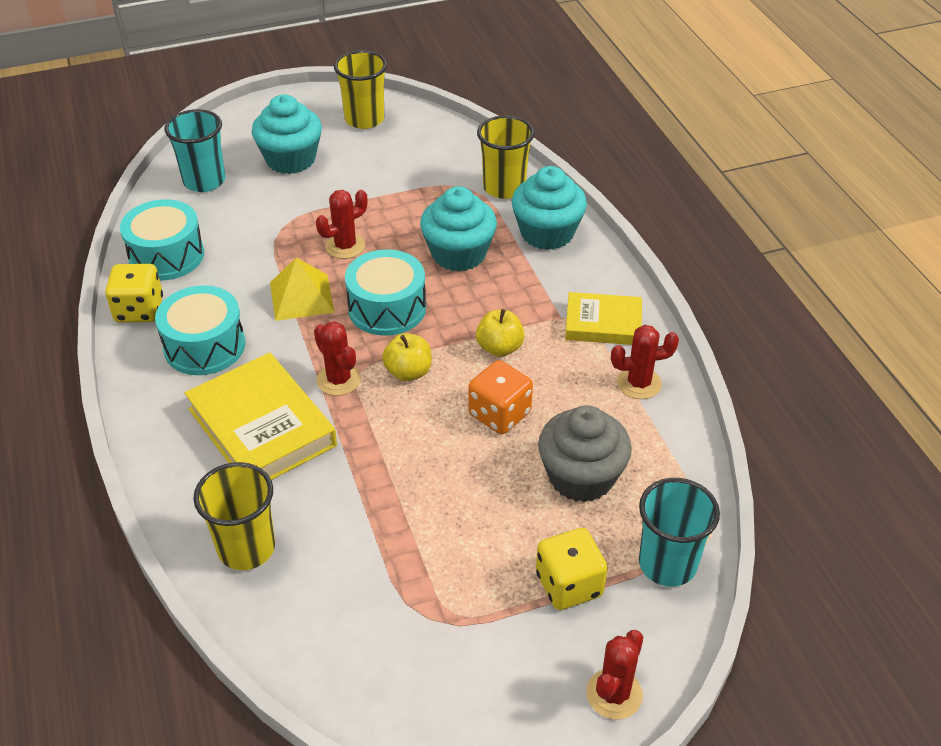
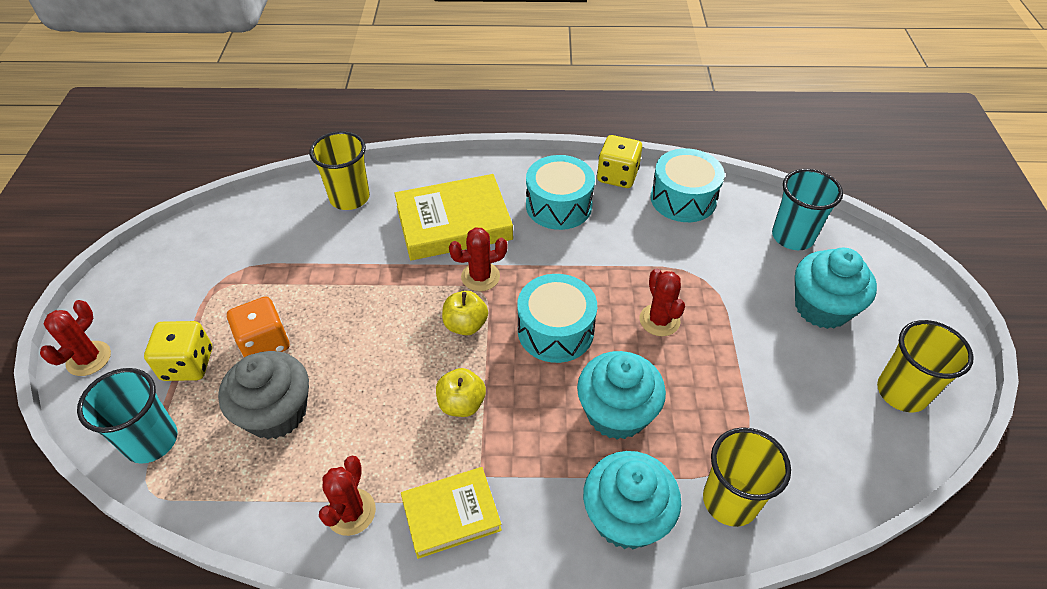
camera: 110 degrees right, 5 degrees up
(302, 297) = (595, 274): yellow pyramid -> none
(499, 414) = (381, 376): orange dice -> orange dice (265, 343)
(603, 323) = (451, 514): yellow book -> yellow book turned 45 degrees clockwise
(614, 694) = (89, 358): red cactus -> red cactus turned 60 degrees clockwise

